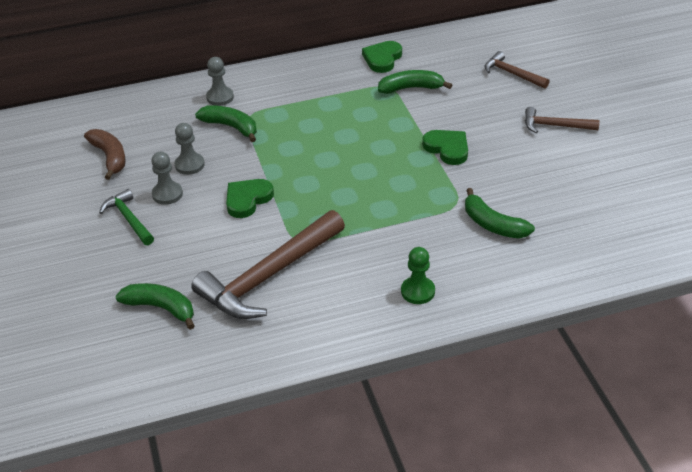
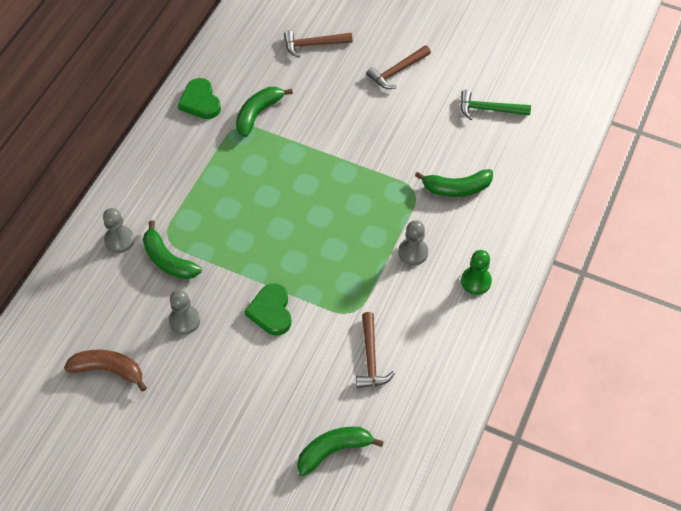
camera: 50 degrees left, 15 degrees up
(129, 219) = (206, 407): green hammer -> green hammer (489, 109)
(167, 194) = (204, 360): grey pawn -> grey pawn (413, 252)
(231, 127) = (168, 260): green banana -> green banana turned 120 degrees counterclockwise
(269, 276) = (371, 358): brown hammer -> brown hammer, size x0.51
(447, 148) = (351, 149): green heart -> none

